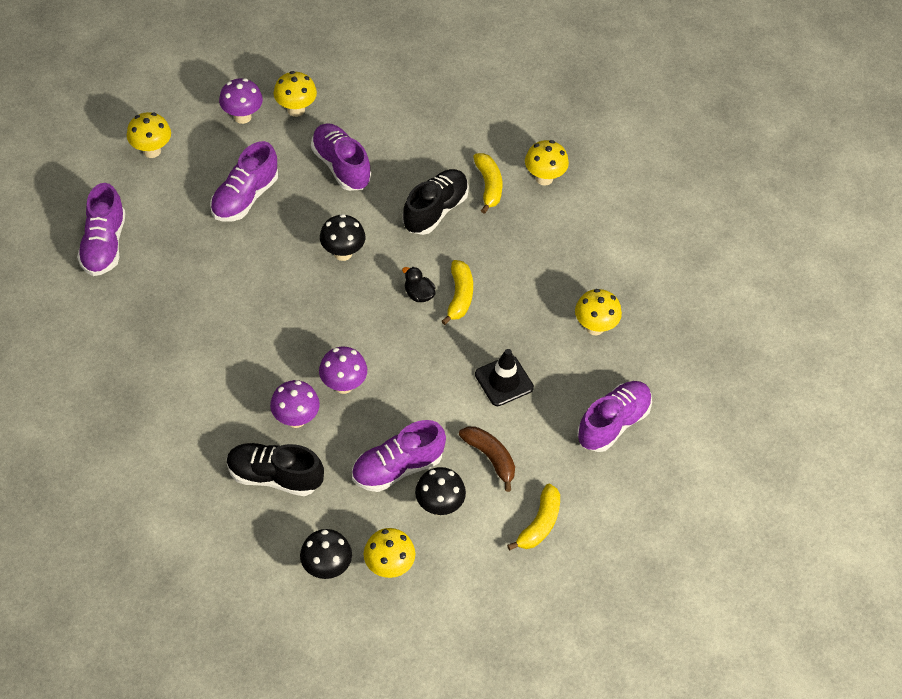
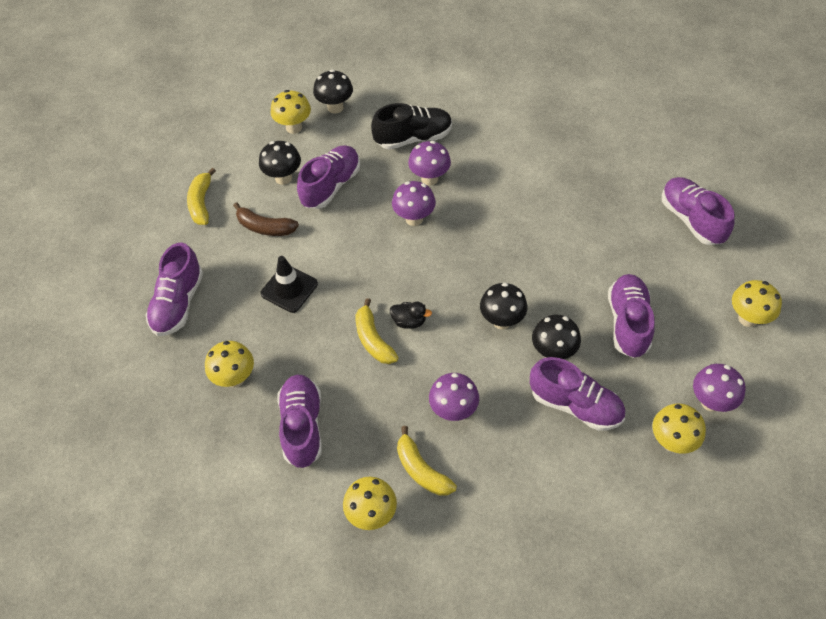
camera: 155 degrees right, 0 degrees up
(324, 208) = (553, 353): none -> black mushroom
(435, 210) = (453, 411): black shoe -> purple mushroom
(560, 261) = (302, 426): none -> purple shoe

